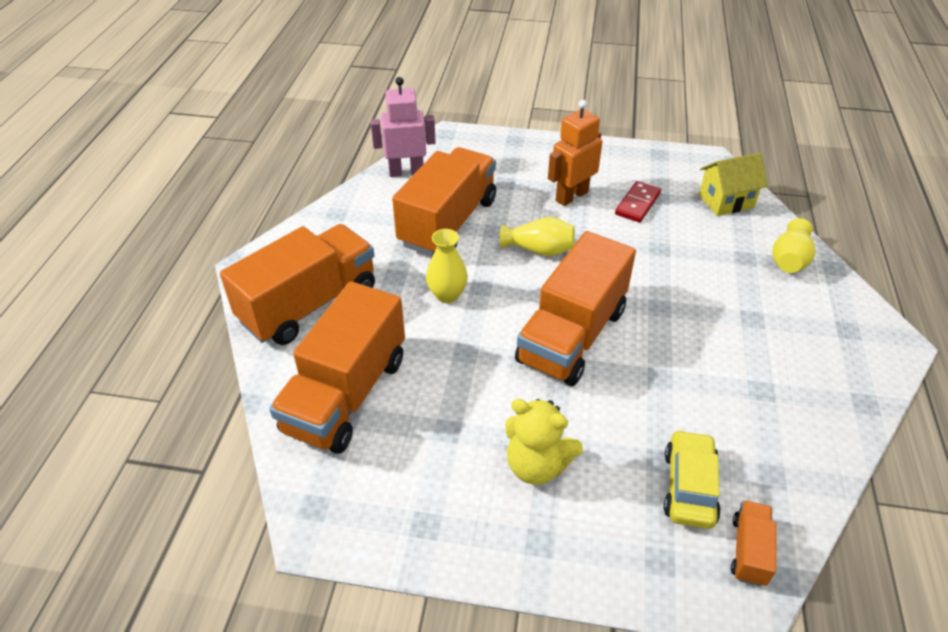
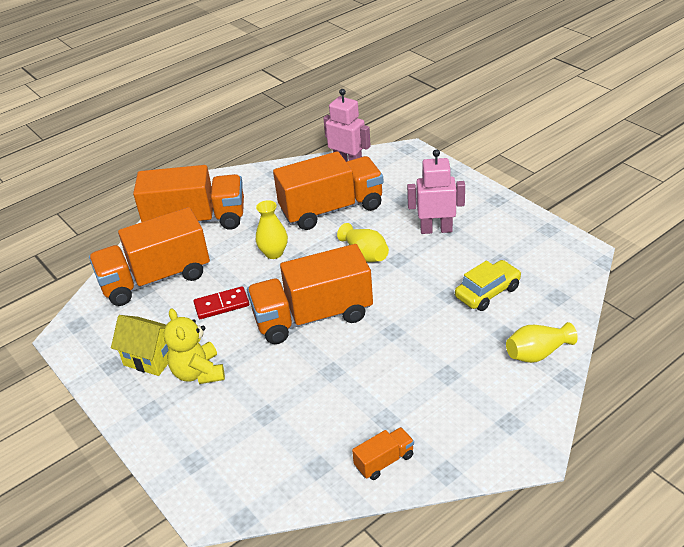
camera: 45 degrees right, 5 degrees down
(571, 196) = (436, 229): orange robot -> pink robot
(637, 204) = (477, 257): red domino -> red domino (221, 305)
(689, 487) = (261, 438): yellow car -> yellow car (487, 292)
(726, 201) = (550, 288): yellow house -> yellow house (150, 358)
(749, 551) = (246, 492): orange truck -> orange truck (384, 461)

